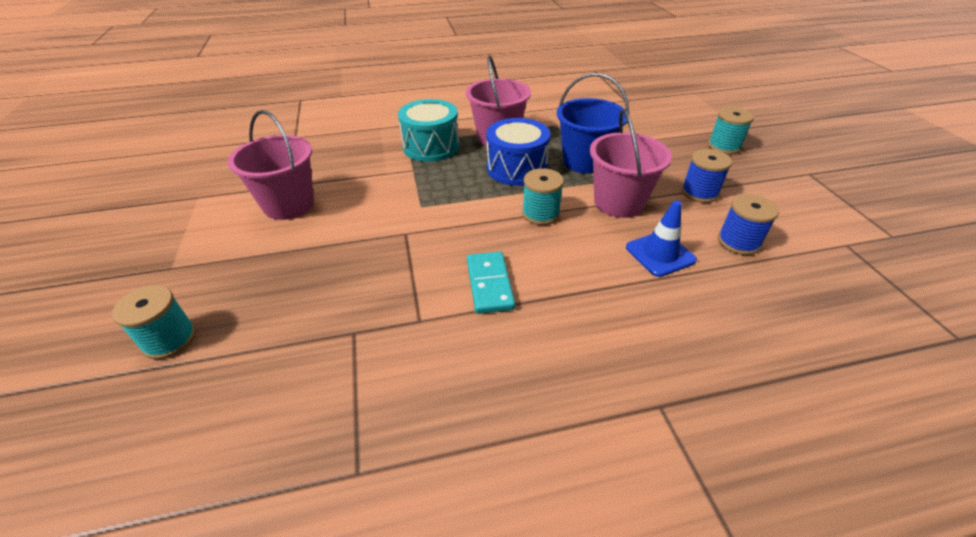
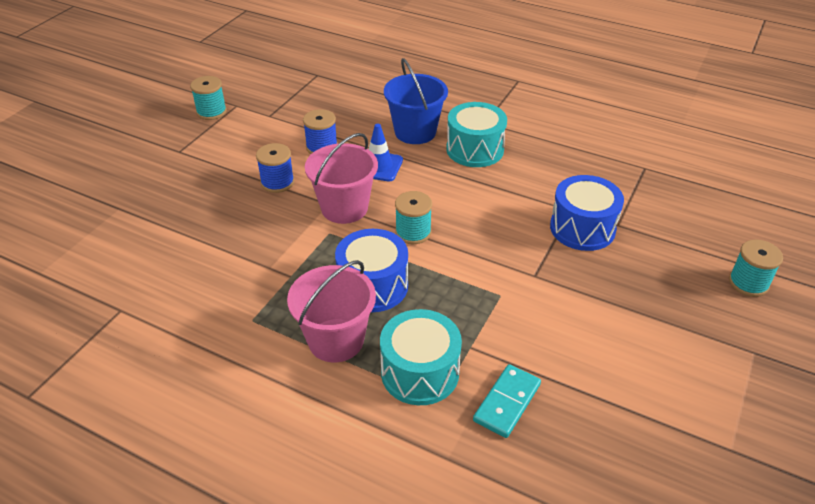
camera: 140 degrees left, 0 degrees up
(289, 204) = (626, 372): pink bucket -> none
(391, 304) = (582, 228): none -> blue drum
(489, 284) = (508, 206): turquoise domino -> turquoise domino (507, 402)
(584, 161) = (305, 257): blue bucket -> blue bucket (415, 132)
(608, 341) = (475, 149): none -> turquoise drum
(724, 146) = (174, 201): turquoise spool -> turquoise spool (211, 112)

